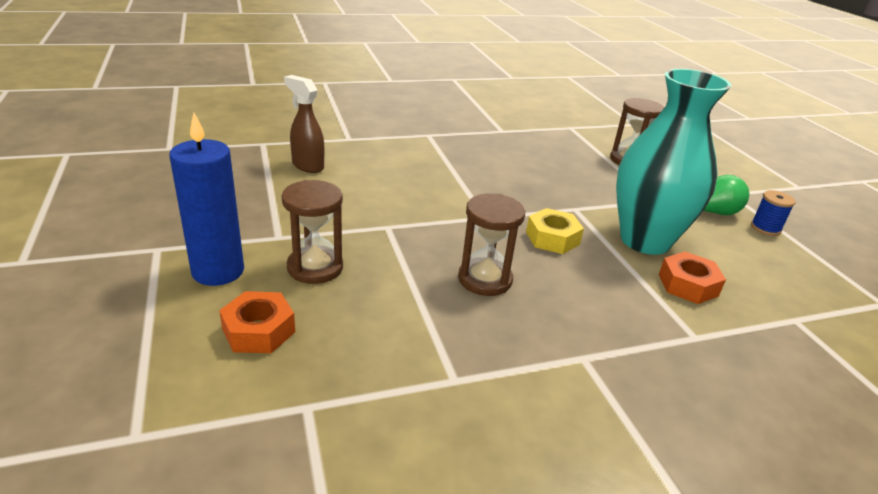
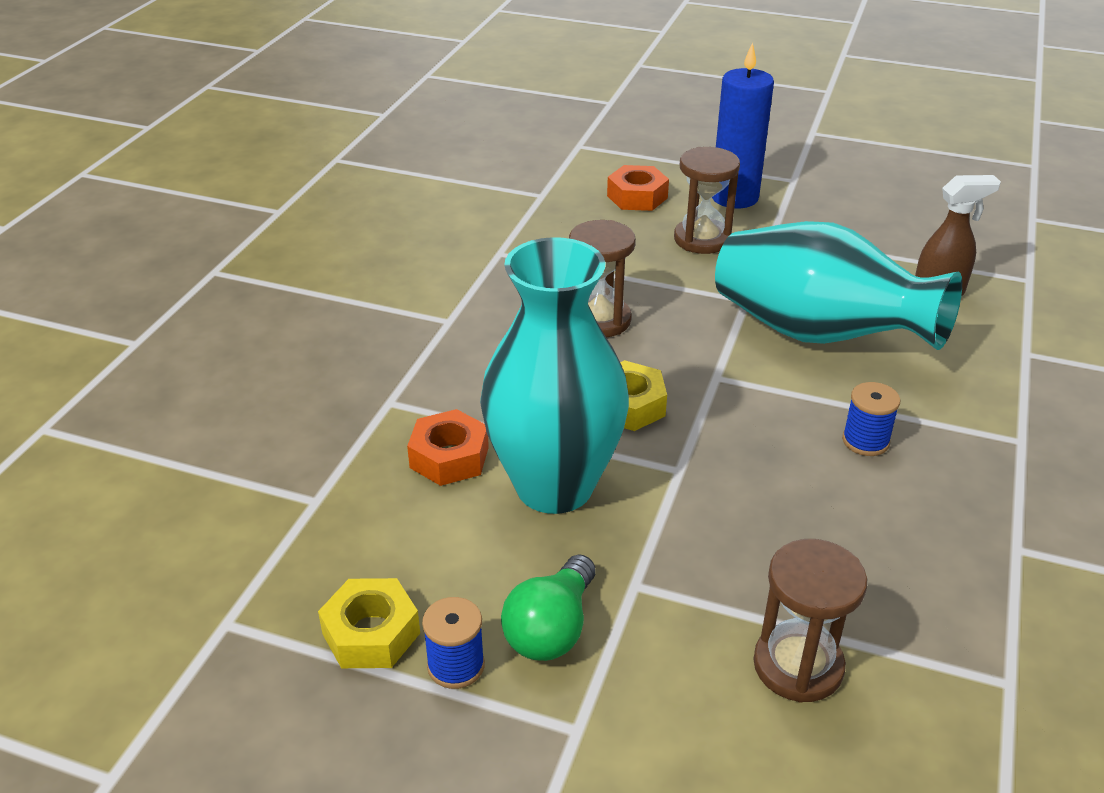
camera: 130 degrees right, 5 degrees up
(399, 195) = (817, 334): none -> turquoise vase
(480, 167) = (865, 441): none -> blue spool
(799, 256) = (371, 633): none -> yellow nut

